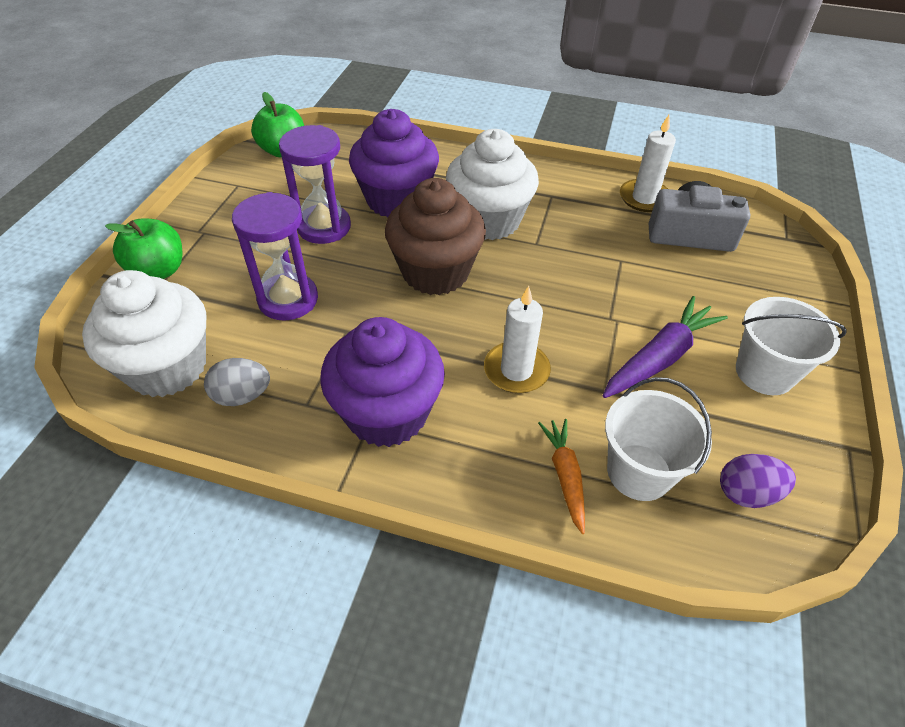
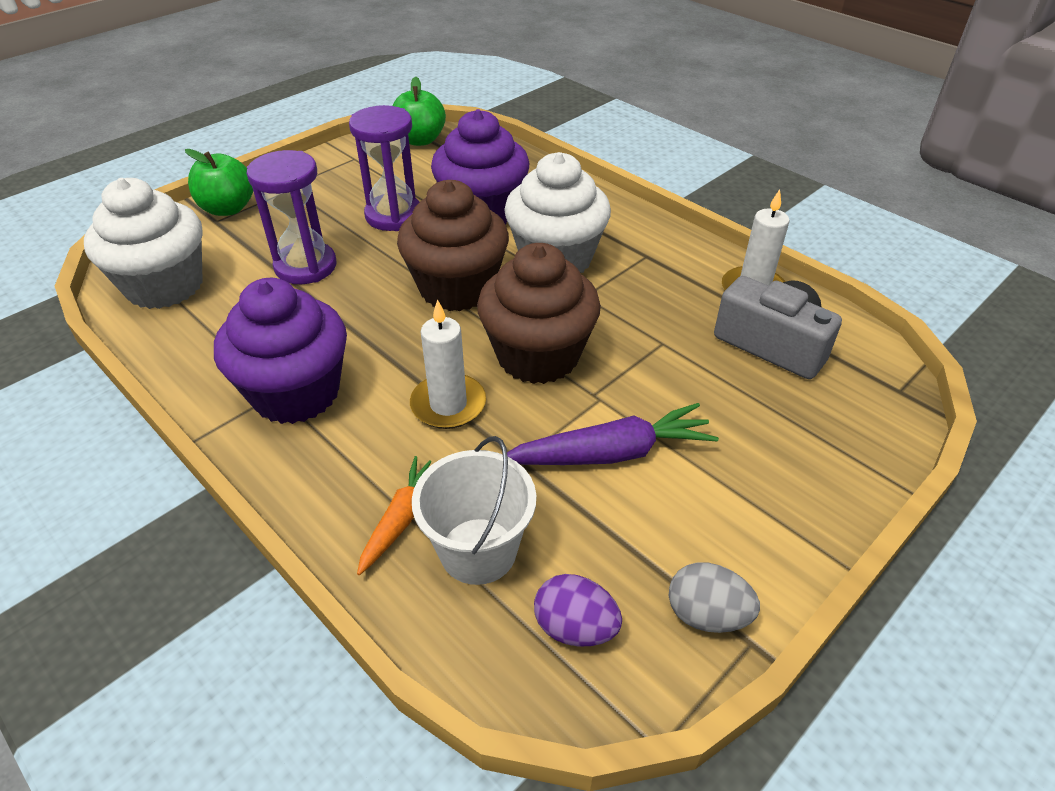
camera: 30 degrees right, 5 degrees down
(242, 396) = (197, 330): grey egg -> grey egg (706, 615)
(546, 304) = (538, 356): none -> brown cupcake
(764, 372) = (722, 519): white bucket -> none

